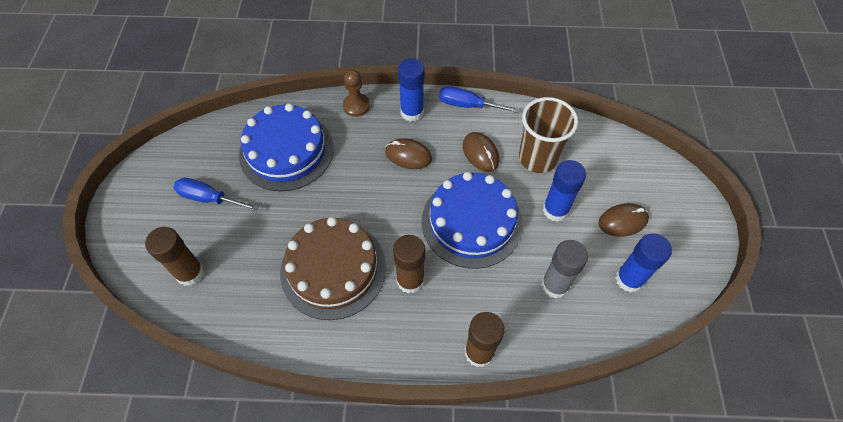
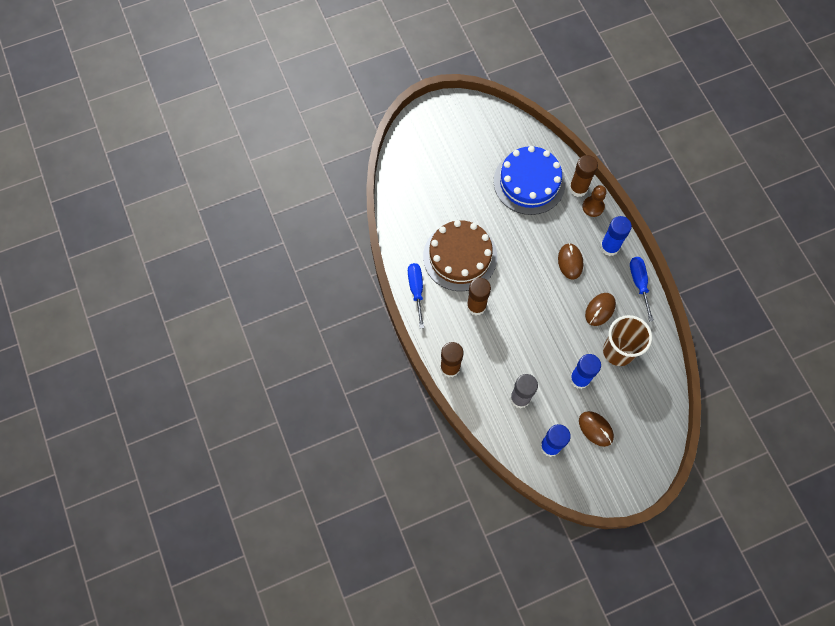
camera: 65 degrees right, 10 degrees up
(190, 273) = (415, 177): brown glue stick -> brown glue stick (578, 188)
(209, 198) = (468, 156): blue screwdriver -> blue screwdriver (416, 290)
(471, 222) = (539, 326): blue cake -> none

